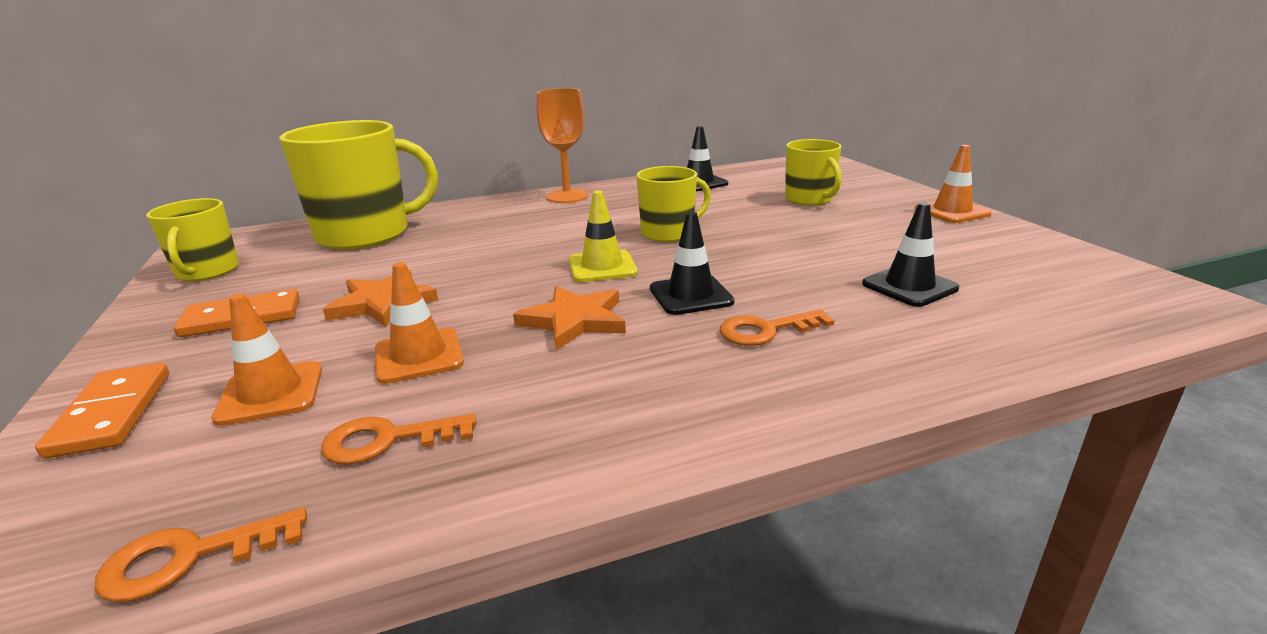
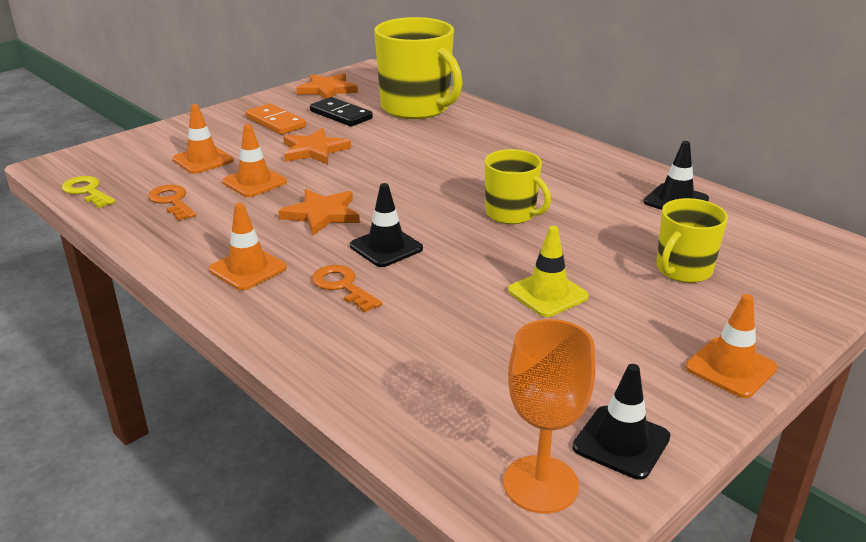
camera: 65 degrees right, 5 degrees up
(112, 413) = (175, 135): orange domino -> none
(189, 558) = (87, 191): orange key -> yellow key
(207, 272) = (327, 90): yellow mug -> orange star
(304, 274) = (341, 115): none -> black domino
(567, 196) = (567, 150): orange goblet -> orange goblet (540, 484)
(602, 267) = (417, 203): yellow traffic cone -> yellow traffic cone (547, 294)
(682, 390) = (248, 269): none -> orange traffic cone
(909, 286) = (468, 345): black traffic cone -> black traffic cone (621, 442)

